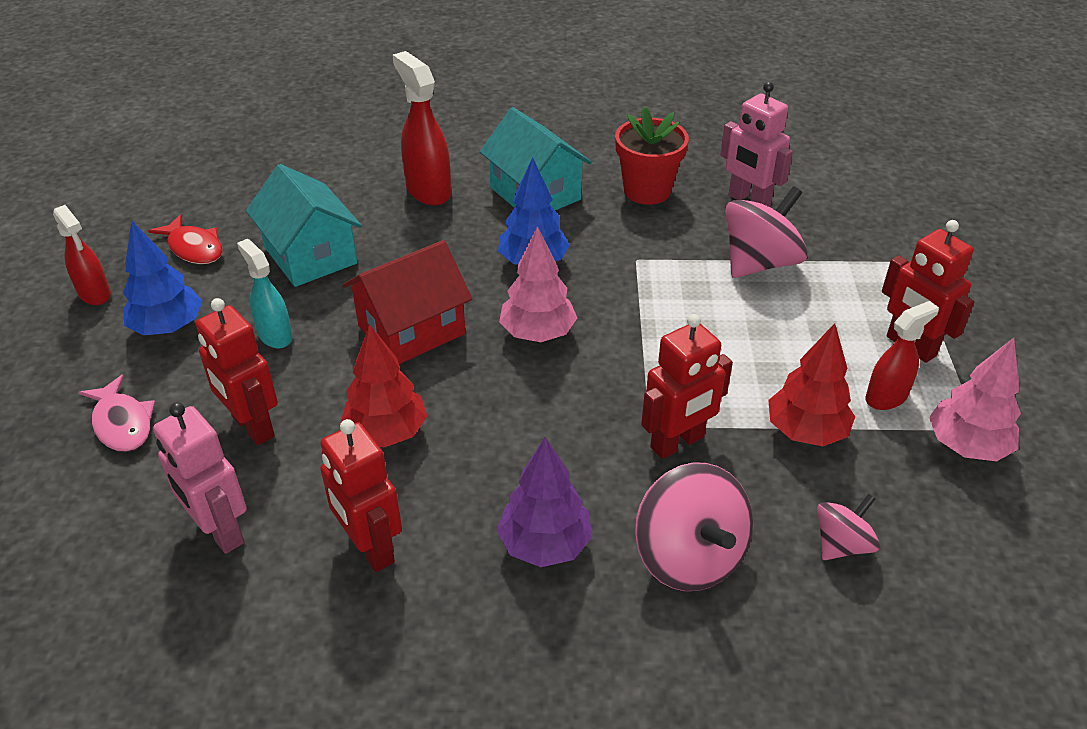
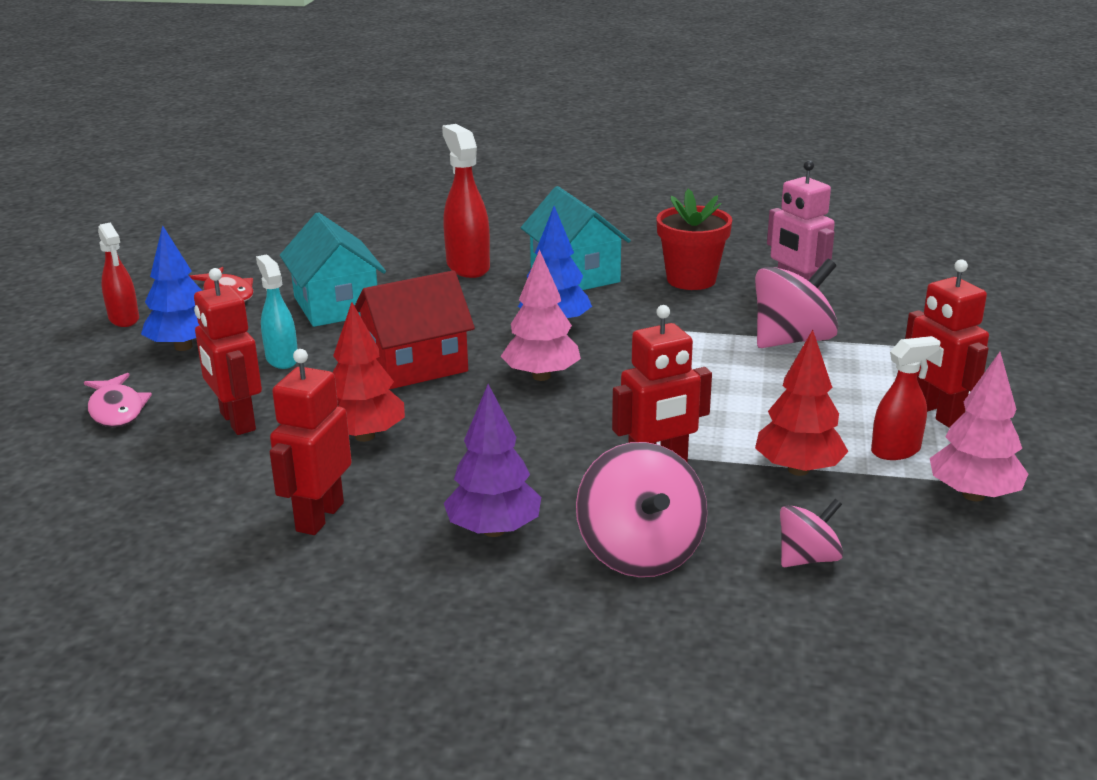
camera: 10 degrees right, 15 degrees down
(220, 531) = (179, 492): pink robot -> none
(370, 548) = (319, 517): red robot -> red robot turned 45 degrees clockwise

